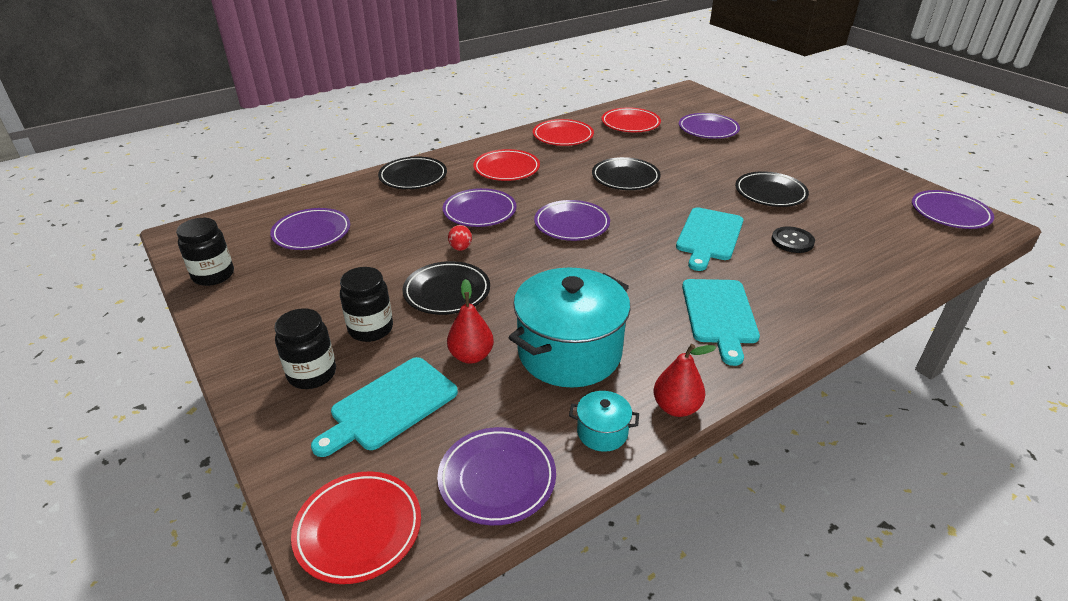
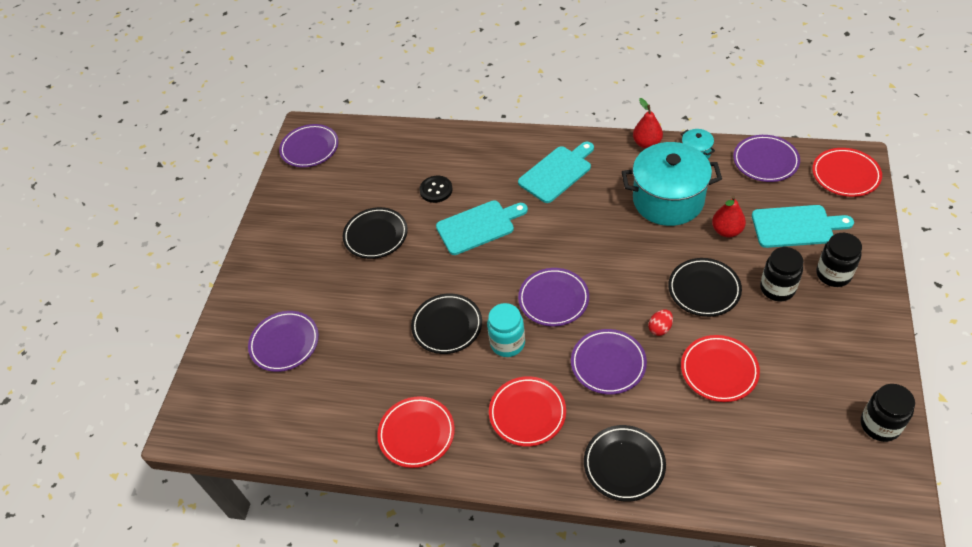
camera: 130 degrees left, 15 degrees up
(312, 233) = (771, 432): purple plate -> none
(569, 189) = (507, 343): none -> turquoise jar
(630, 124) = (330, 407): red plate -> red plate (719, 370)

